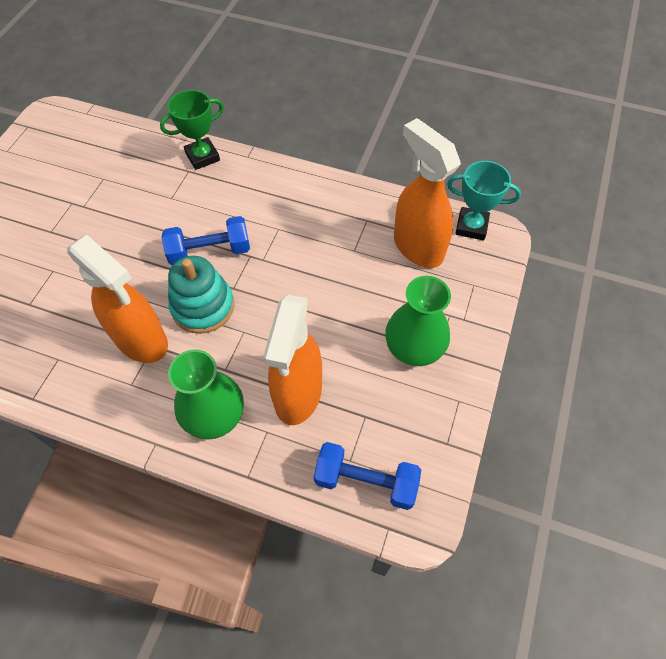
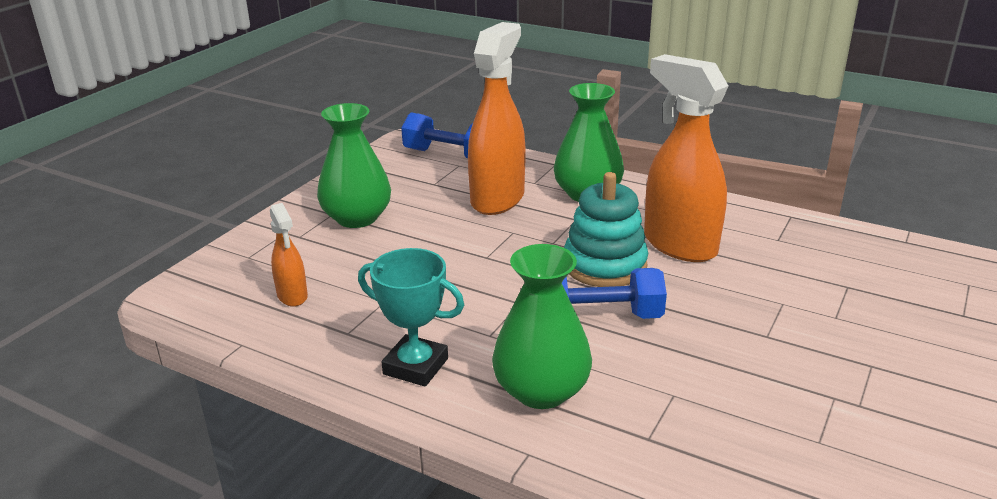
camera: 170 degrees left, 30 degrees down
(202, 157) = (621, 462): green trophy -> none
(243, 191) = (541, 391): none -> green vase
(417, 247) = (292, 296): orange spray bottle -> orange spray bottle, size x0.49
(471, 226) = (197, 311): turquoise trophy -> turquoise trophy (415, 366)

